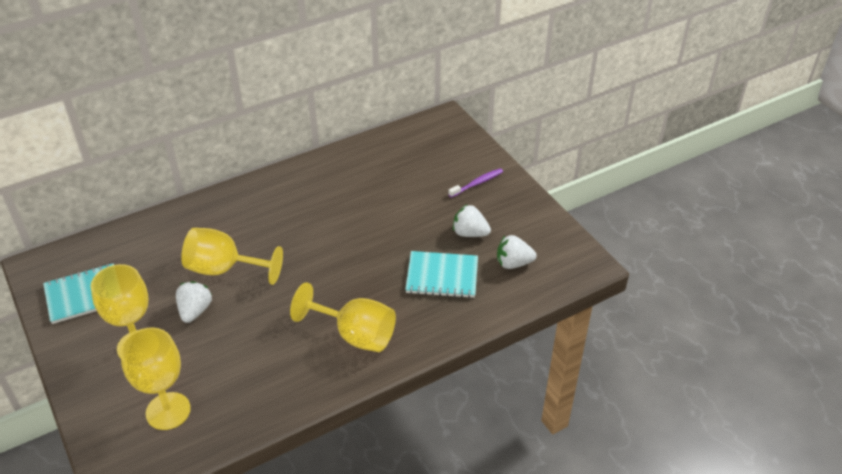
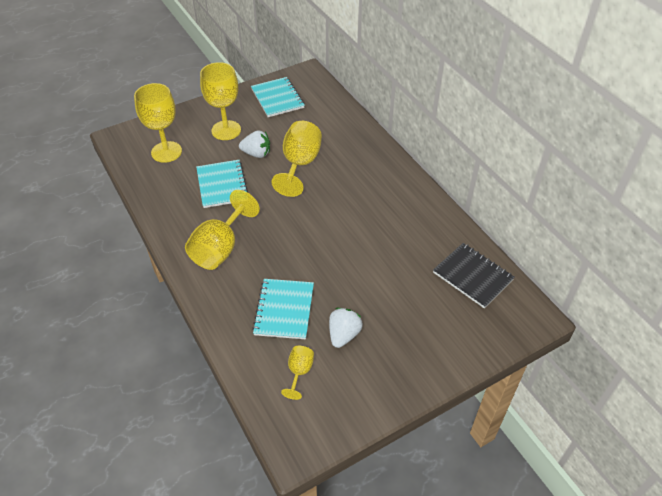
camera: 90 degrees right, 5 degrees up
(248, 342) = (222, 185): none -> turquoise notebook
(401, 148) = (472, 276): none -> black notebook
(477, 183) = (423, 344): purple toothbrush -> none
(513, 263) = (299, 372): white strawberry -> yellow goblet

